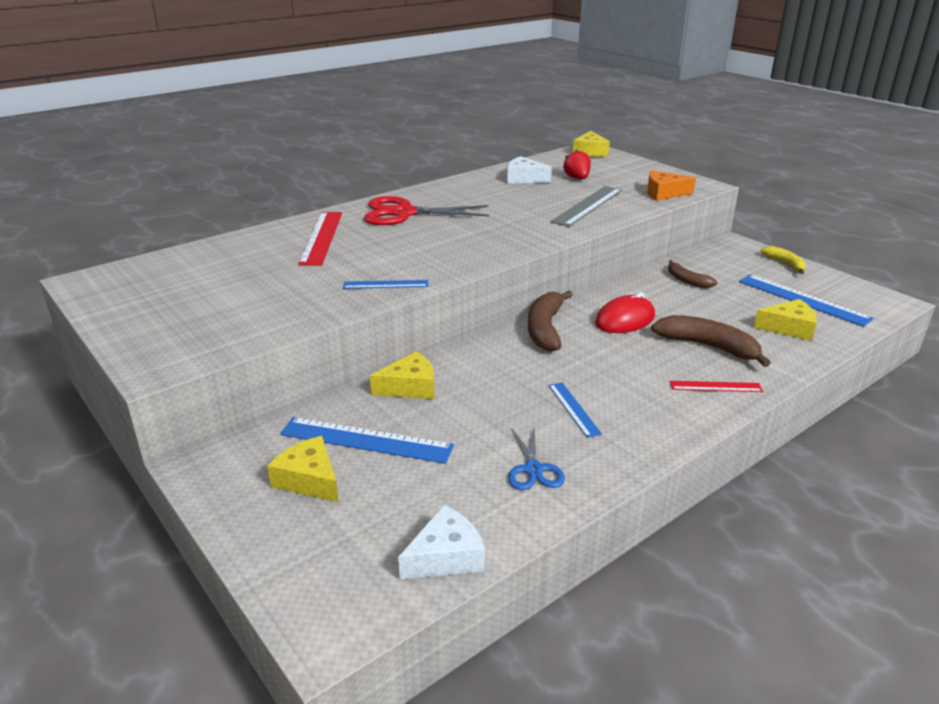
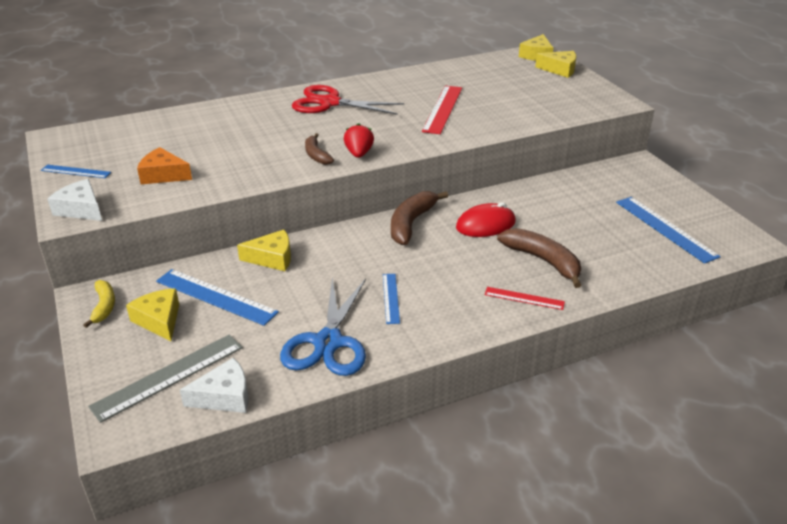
camera: 15 degrees right, 5 degrees up
(321, 237) = (249, 119): red ruler -> red ruler (443, 109)
(386, 284) = (274, 169): blue ruler -> blue ruler (76, 171)
(524, 179) = (456, 78): white cheese -> white cheese (81, 209)
(533, 469) = (328, 342): blue scissors -> blue scissors, size x1.85
(577, 178) = (505, 83): red strawberry -> red strawberry (359, 154)
(587, 205) = (494, 113): grey ruler -> grey ruler (168, 376)
(664, 193) = (575, 108): orange cheese -> orange cheese (163, 175)
(687, 280) = (567, 195): brown banana -> brown banana (316, 155)
(785, 264) = (674, 190): yellow banana -> yellow banana (104, 306)
(789, 328) = (631, 254): yellow cheese -> yellow cheese (560, 70)

